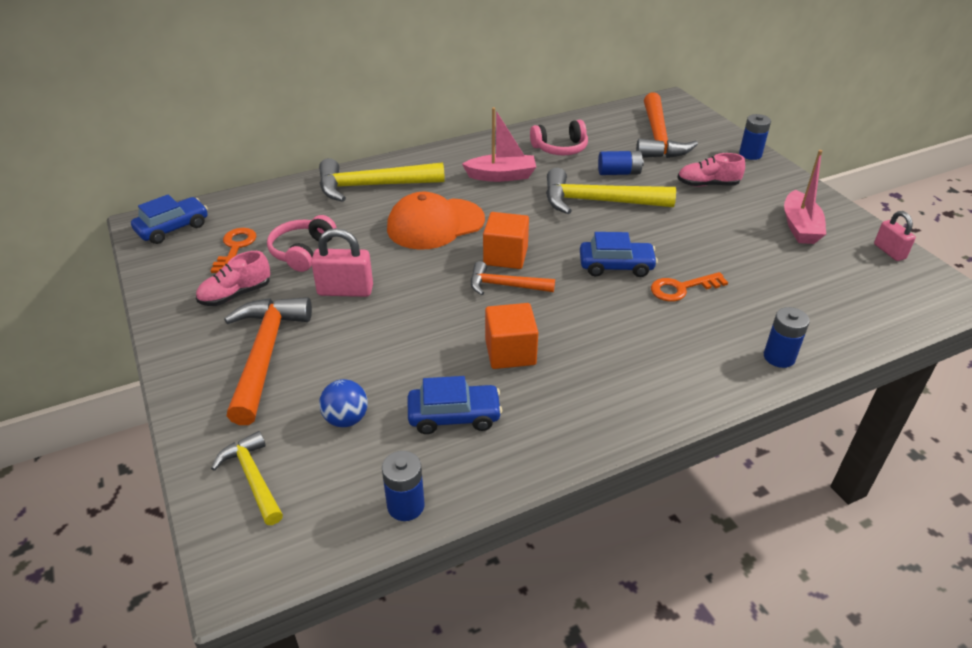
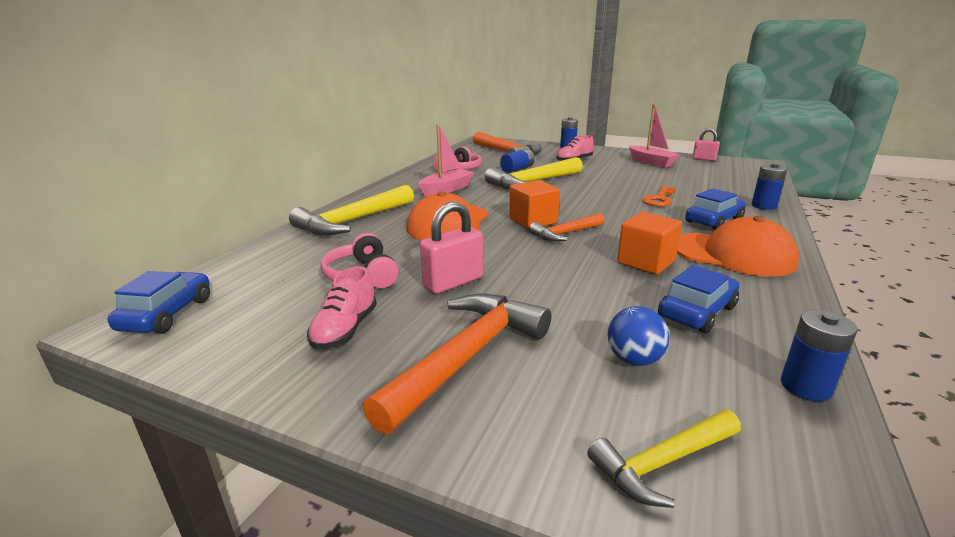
camera: 40 degrees left, 15 degrees down
(235, 248) = (280, 299): orange key -> none
(253, 478) = (663, 462): yellow hammer -> yellow hammer turned 45 degrees counterclockwise
(265, 355) = (466, 357): orange hammer -> orange hammer turned 75 degrees clockwise
(601, 389) = (733, 254): none -> orange cap
(616, 266) = (606, 202): blue car -> blue car (714, 221)

